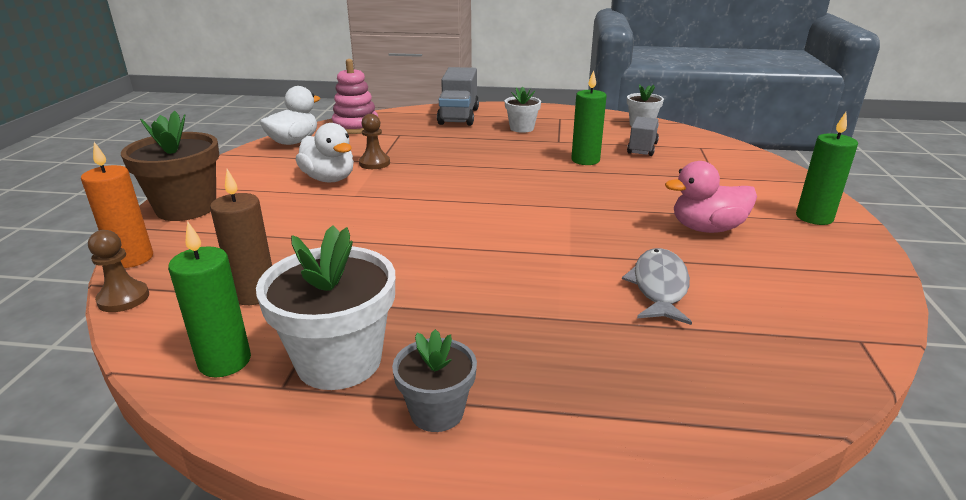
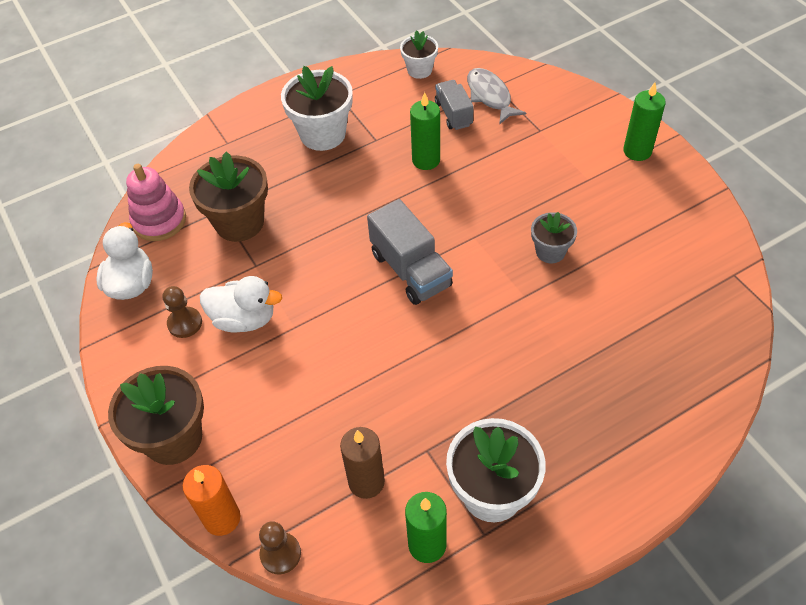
camera: 35 degrees left, 25 degrees up
(374, 163) = (255, 271): brown pawn -> brown pawn (185, 323)
(402, 142) = (239, 222): none -> brown flower pot
(437, 412) = (583, 486): grey flower pot -> grey flower pot (550, 251)
(458, 116) = (241, 144): grey truck -> grey truck (410, 270)
(522, 128) = (323, 134): white flower pot -> white flower pot, size x1.74
(659, 287) = (604, 295): grey fish -> grey fish (490, 96)
(706, 228) = (583, 208): pink duck -> none

